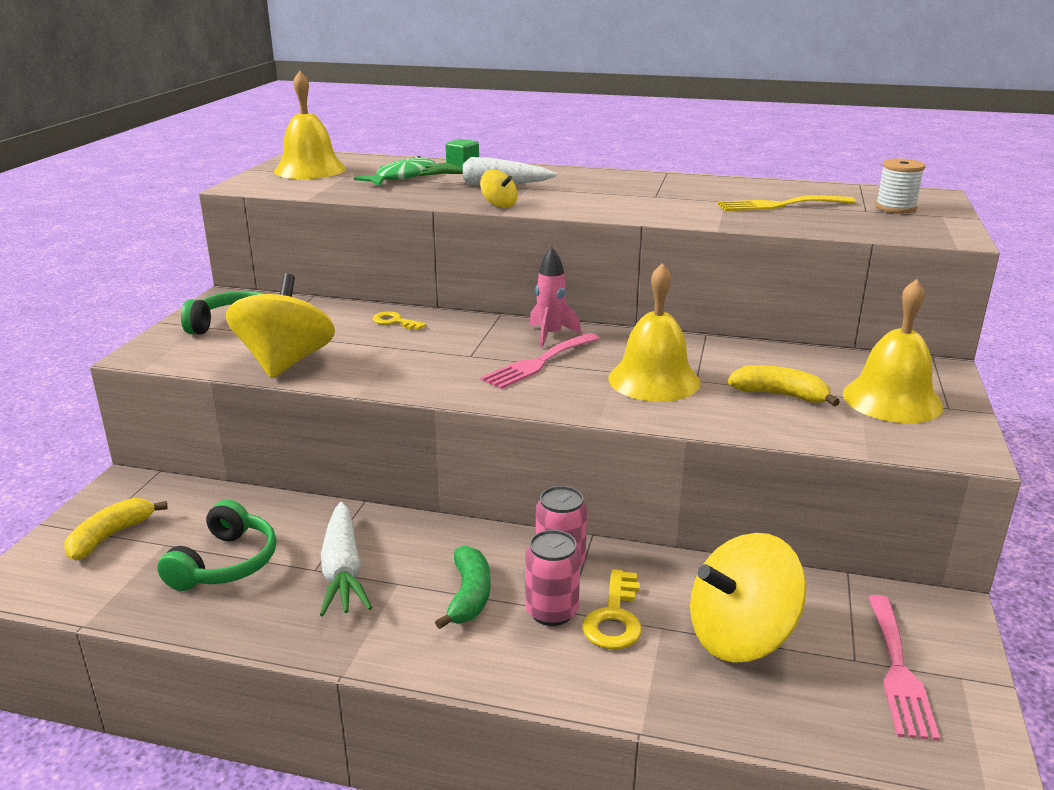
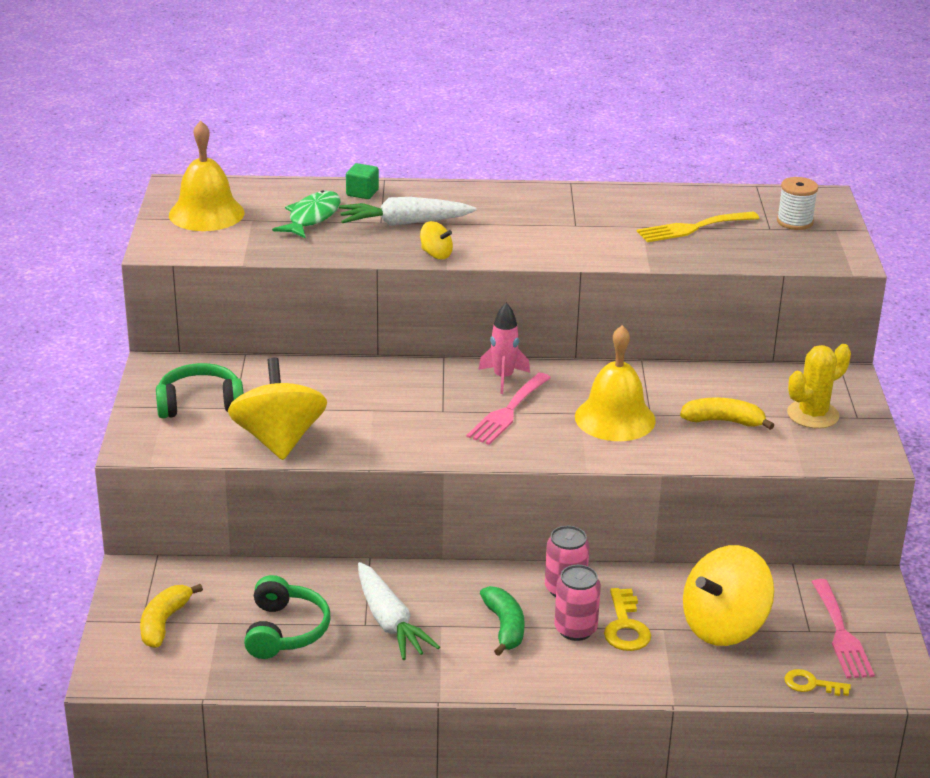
camera: 15 degrees left, 5 degrees up
(395, 322) = (349, 379): yellow key -> yellow key (811, 684)
(892, 400) = (813, 415): yellow bell -> yellow cactus

